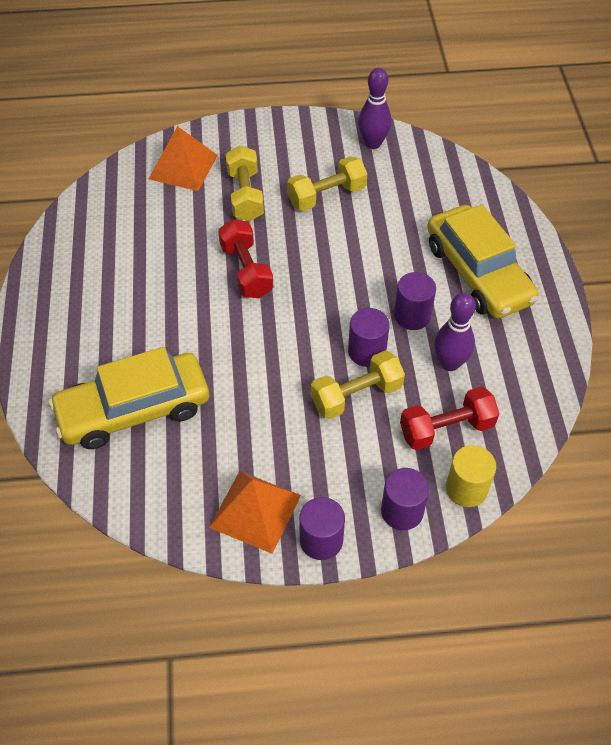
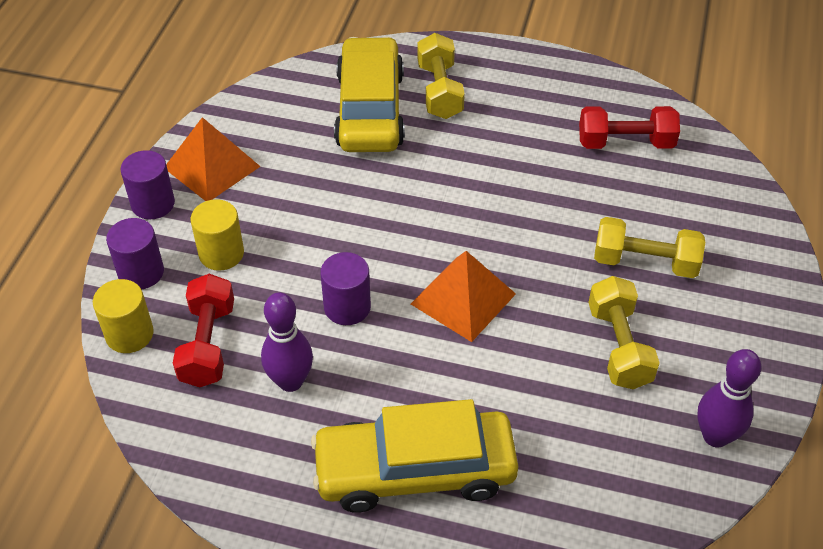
camera: 110 degrees right, 5 degrees down
(183, 167) = (715, 215): orange pyramid -> orange pyramid (463, 298)
(246, 270) = (516, 233): red dumbbell -> red dumbbell (625, 143)
(354, 458) = (221, 254): none -> yellow cylinder
(356, 395) = (294, 279): yellow dumbbell -> yellow dumbbell (439, 91)
(412, 316) = (378, 369): purple cylinder -> none

